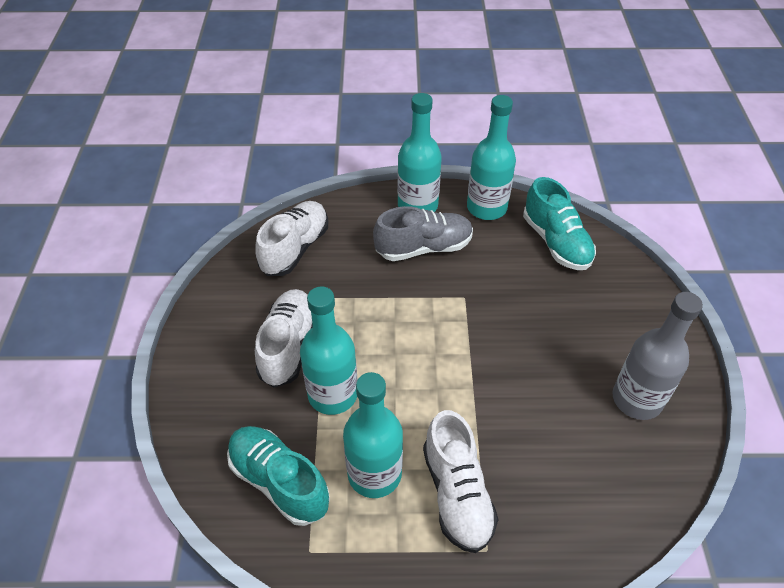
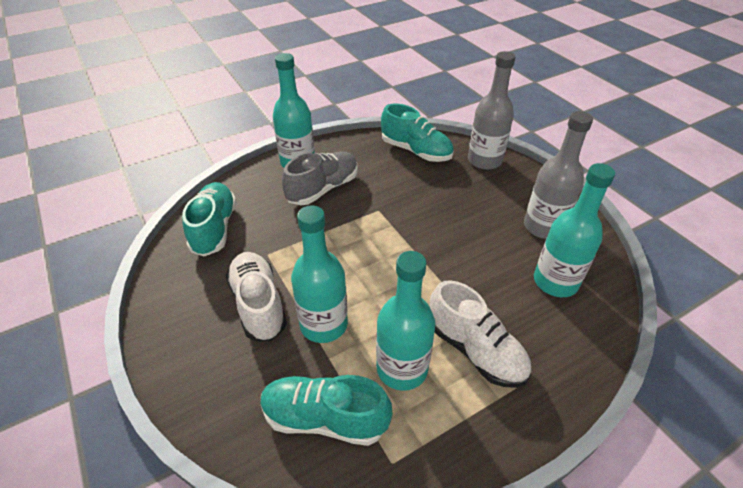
camera: 30 degrees left, 5 degrees down
(295, 248) = (214, 228): white shoe -> turquoise shoe
(486, 208) = (351, 146): turquoise bottle -> turquoise bottle (555, 282)
(630, 287) = (484, 160): none -> grey bottle

